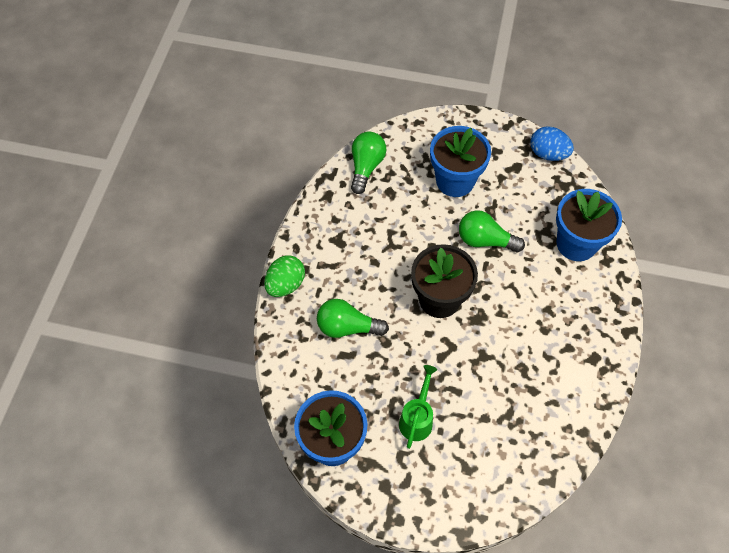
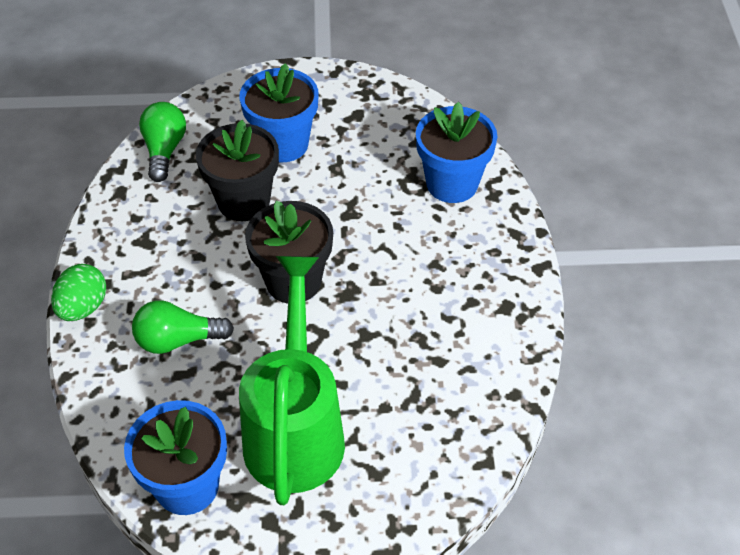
camera: 15 degrees left, 10 degrees down
(416, 223) = (244, 201): none -> black flower pot
(417, 418) = (295, 428): green watering can -> green watering can, size x2.20
(485, 240) = (336, 203): green light bulb -> none
(548, 154) = (393, 93): blue egg -> none

